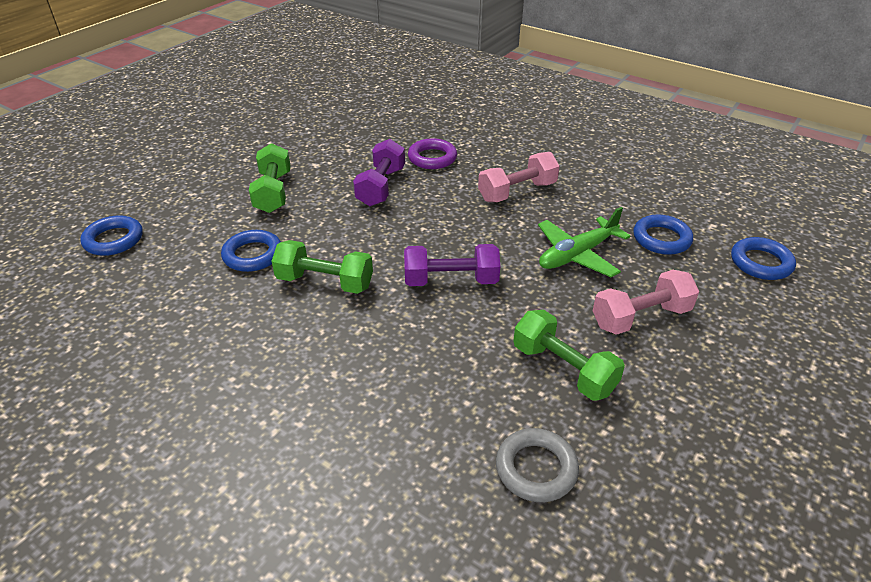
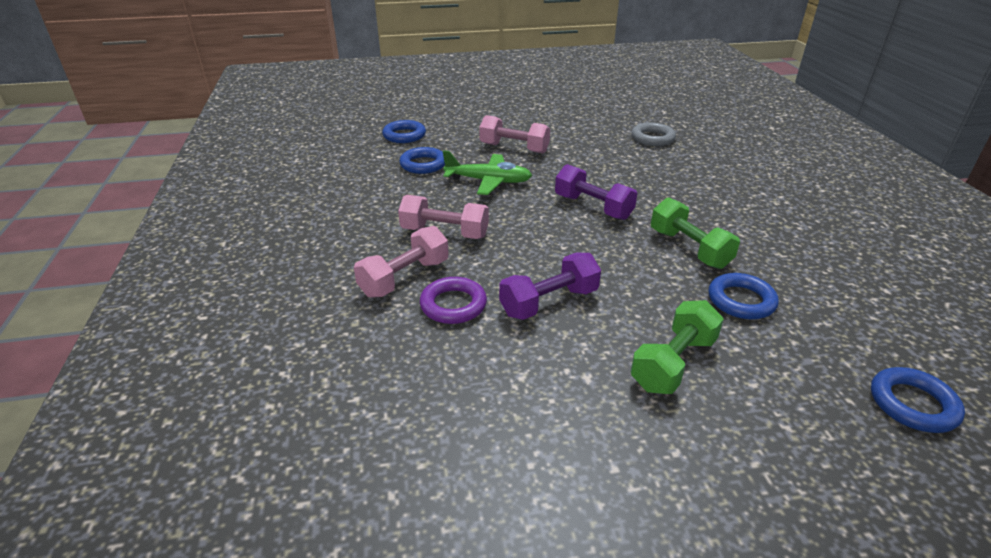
camera: 135 degrees left, 5 degrees down
(483, 155) = (405, 278): none -> pink dumbbell
(563, 369) = (590, 152): green dumbbell -> none

